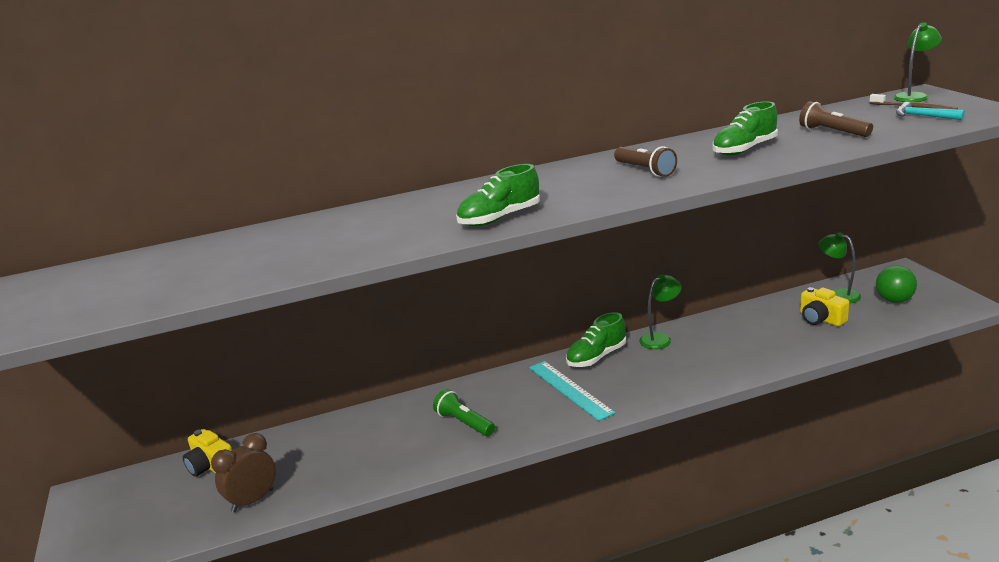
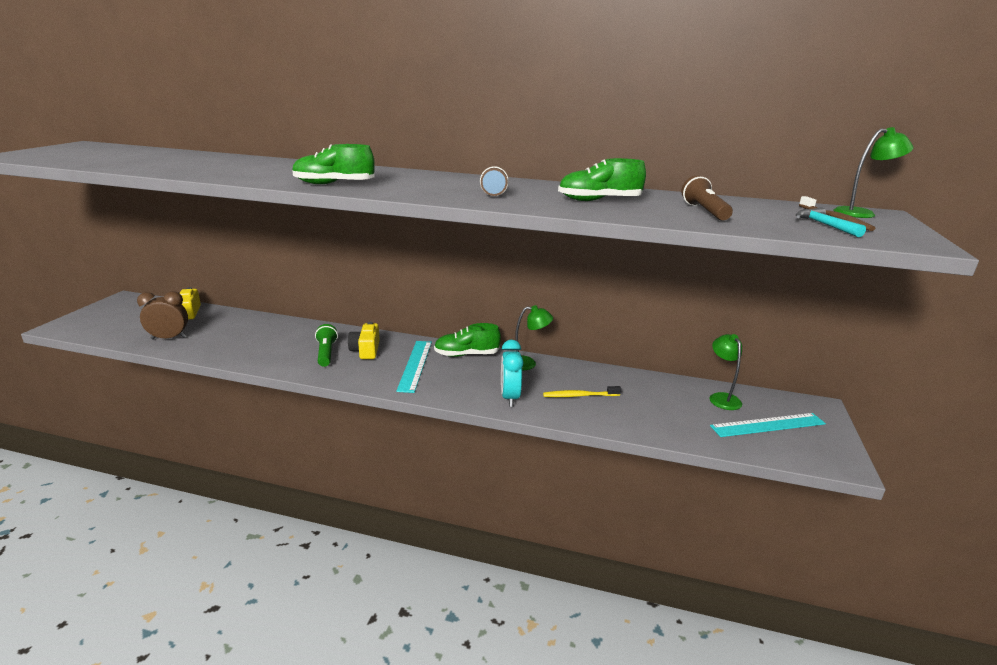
camera: 30 degrees right, 0 degrees up
(697, 375) = (510, 398): none -> turquoise clock
(744, 345) = (579, 396): none -> yellow toothbrush
(821, 319) = (674, 407): yellow camera -> yellow camera (366, 350)
(894, 300) = (767, 425): green ball -> turquoise ruler

